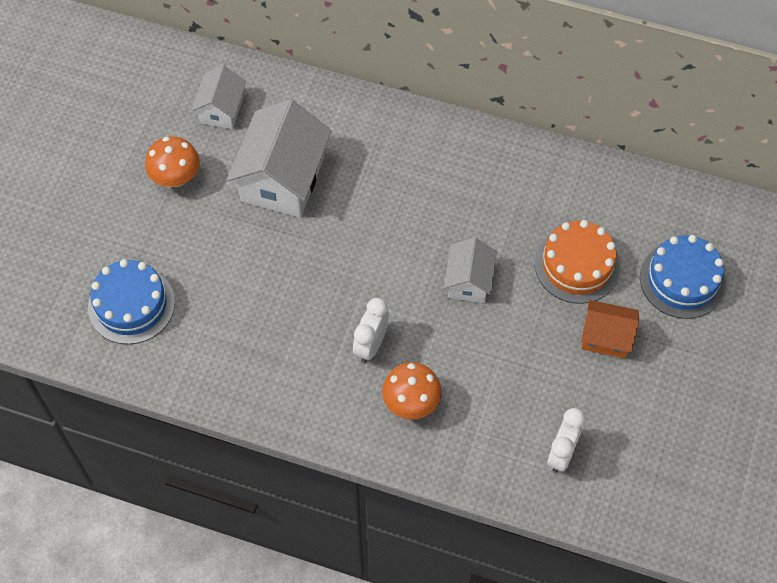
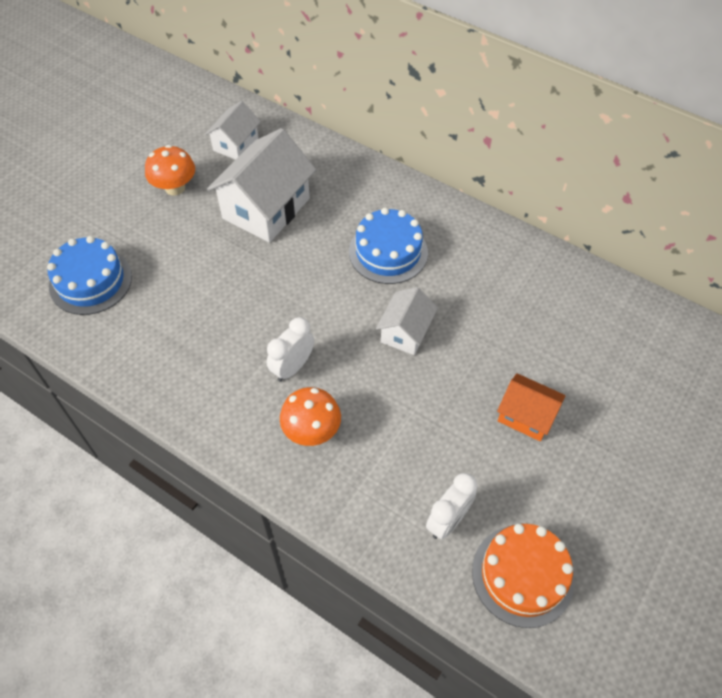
camera: 15 degrees right, 5 degrees down
(577, 265) = (515, 342): orange cake -> orange cake (522, 575)
(682, 280) = (619, 380): blue cake -> blue cake (388, 252)

